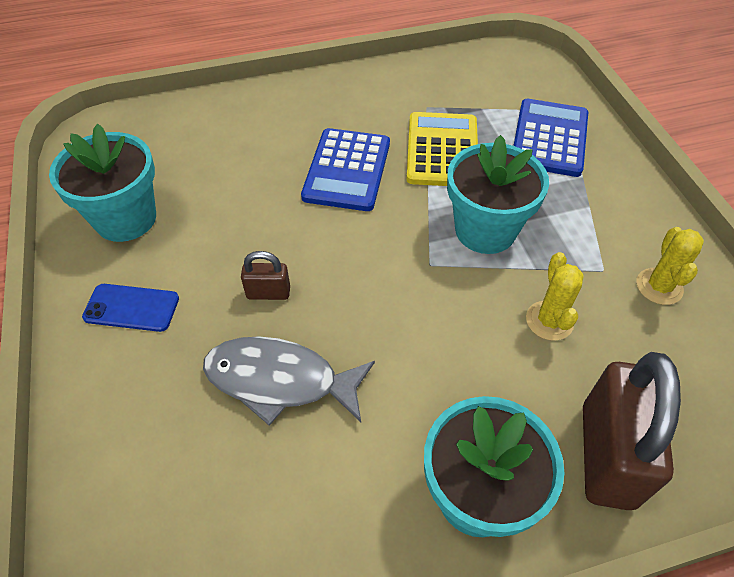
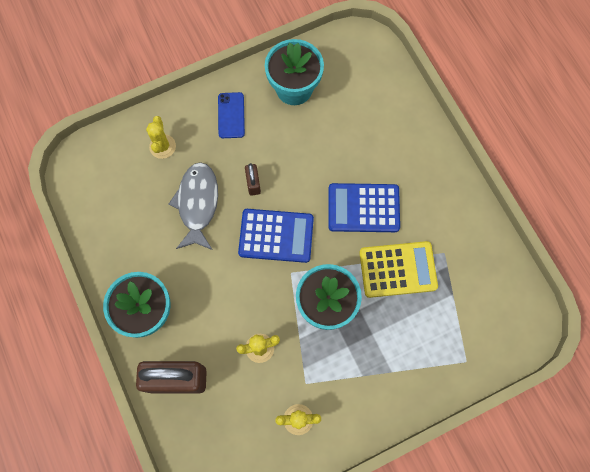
camera: 80 degrees right, 20 degrees up
(143, 428) = (162, 146): none -> yellow cactus
(549, 138) = (429, 347): blue calculator -> blue calculator (276, 236)

